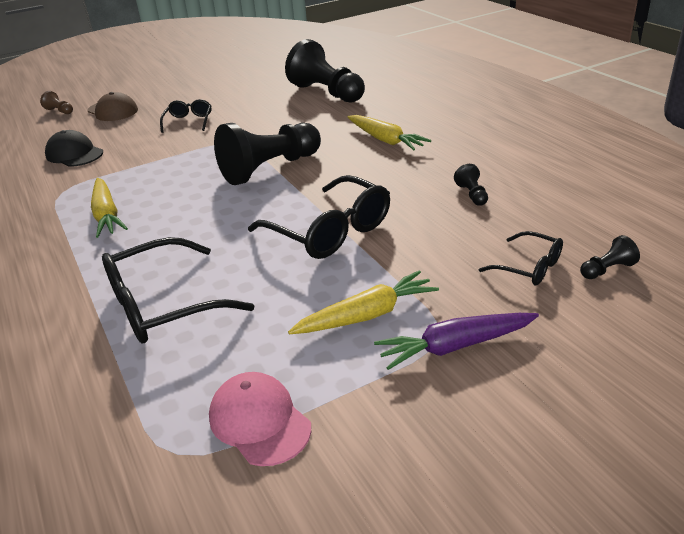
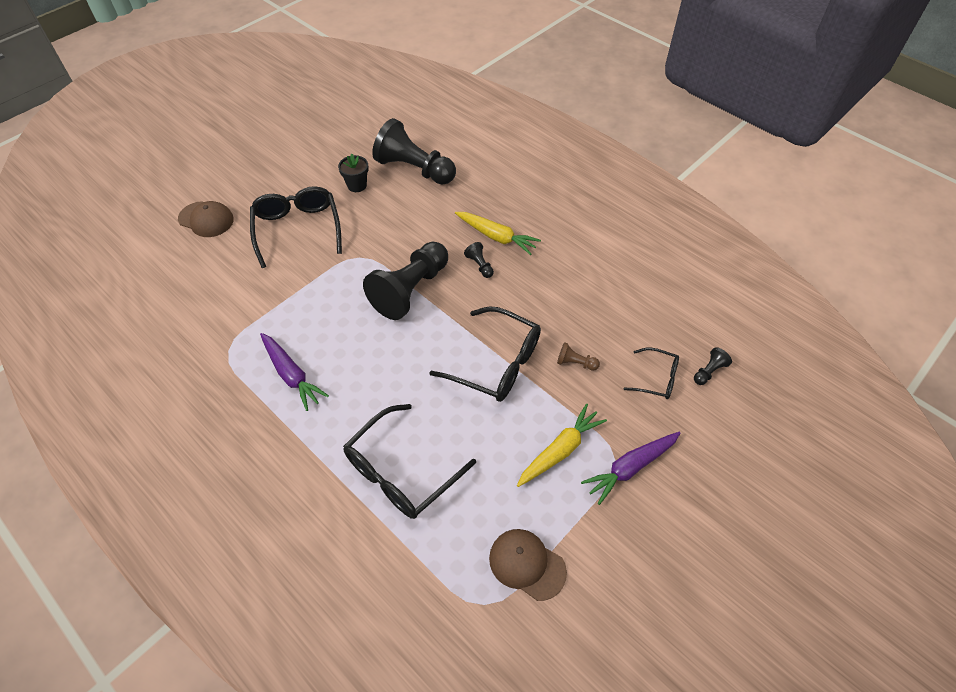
camera: 20 degrees left, 20 degrees up
(59, 111) = (146, 226): brown pawn -> brown pawn (575, 363)
(74, 154) = (206, 294): black cap -> none
(107, 215) = (292, 375): yellow carrot -> purple carrot
(189, 121) = (297, 229): black glasses -> black glasses, size x1.84
(259, 421) = (527, 564): pink cap -> brown cap
(264, 99) = (357, 185): none -> black flower pot
(472, 195) = (591, 301): black pawn -> black pawn (480, 265)

